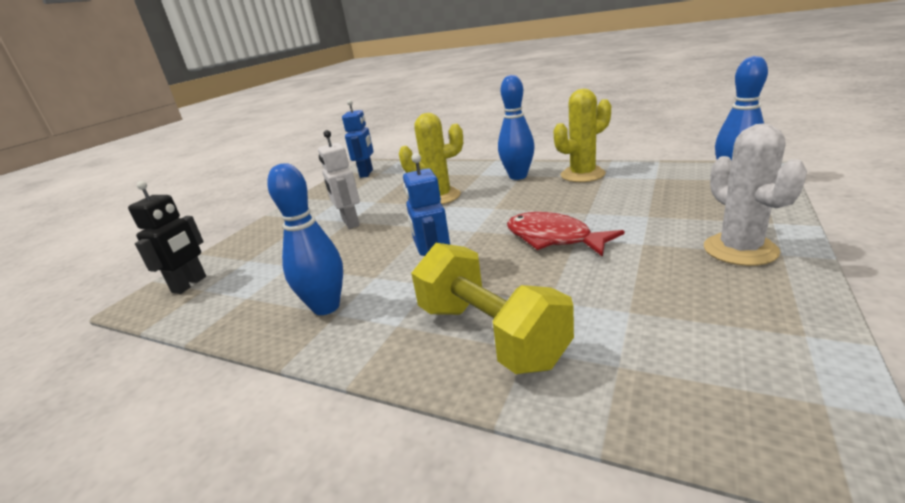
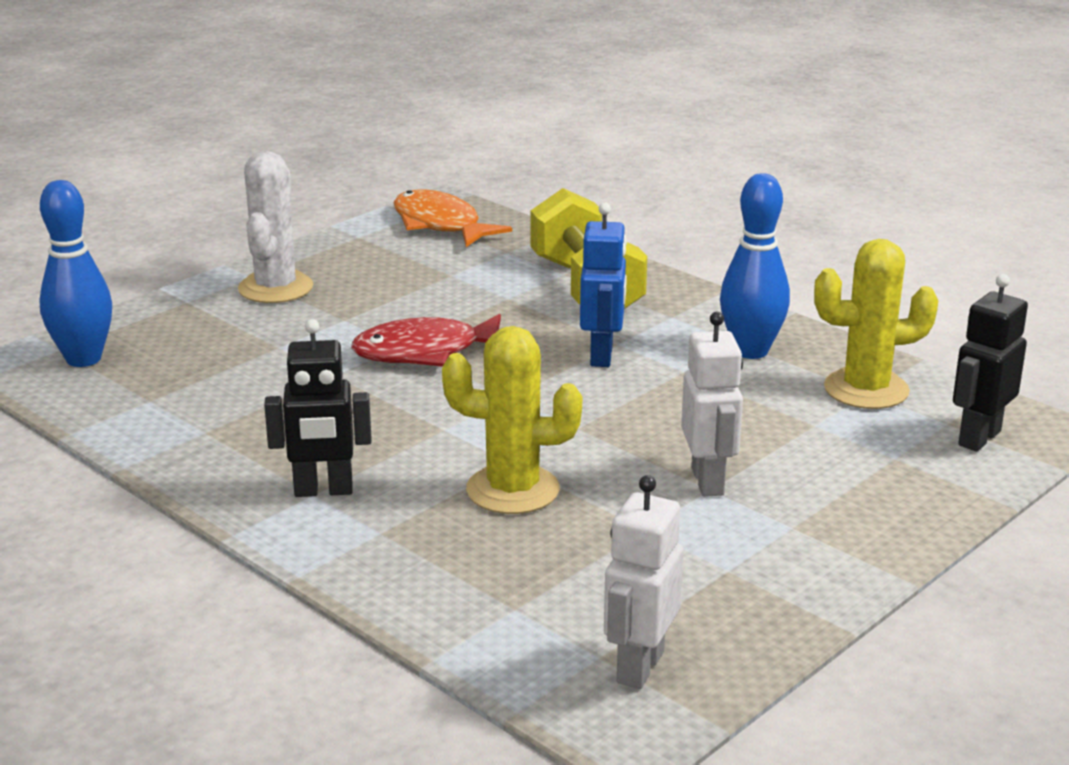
camera: 165 degrees left, 0 degrees up
(366, 173) = (639, 667): blue robot -> white robot
(518, 176) = (323, 491): blue bowling pin -> black robot
(553, 238) = (426, 352): red fish -> red fish turned 105 degrees clockwise
(582, 175) = (224, 448): yellow cactus -> yellow cactus (866, 389)
(759, 392) = (440, 225): none -> orange fish

